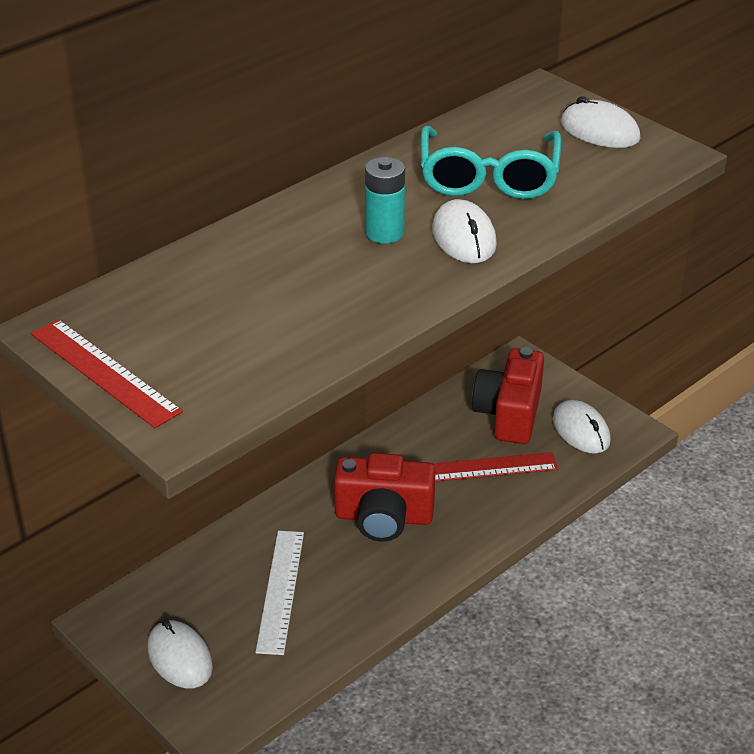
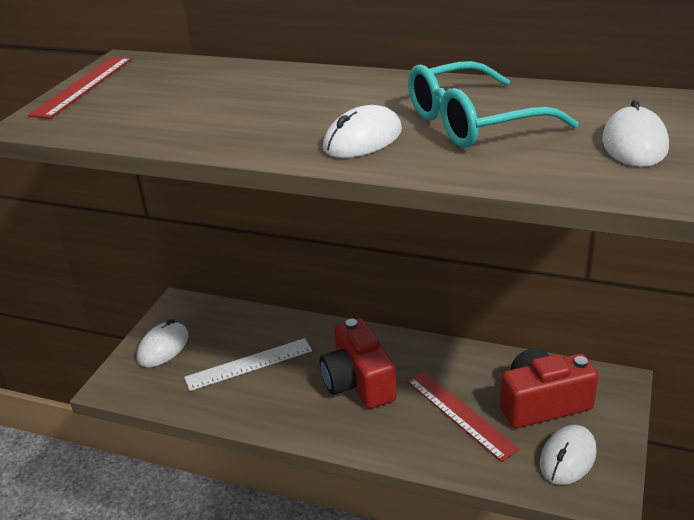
camera: 65 degrees right, 5 degrees down
(384, 233) = (335, 111): turquoise battery -> none

